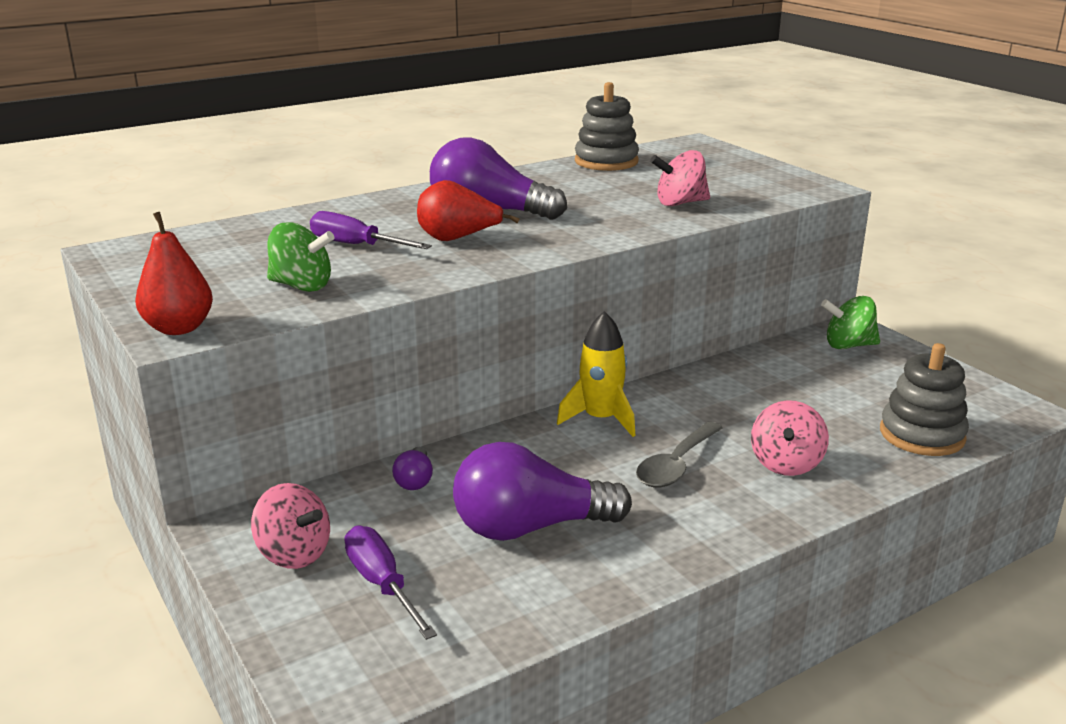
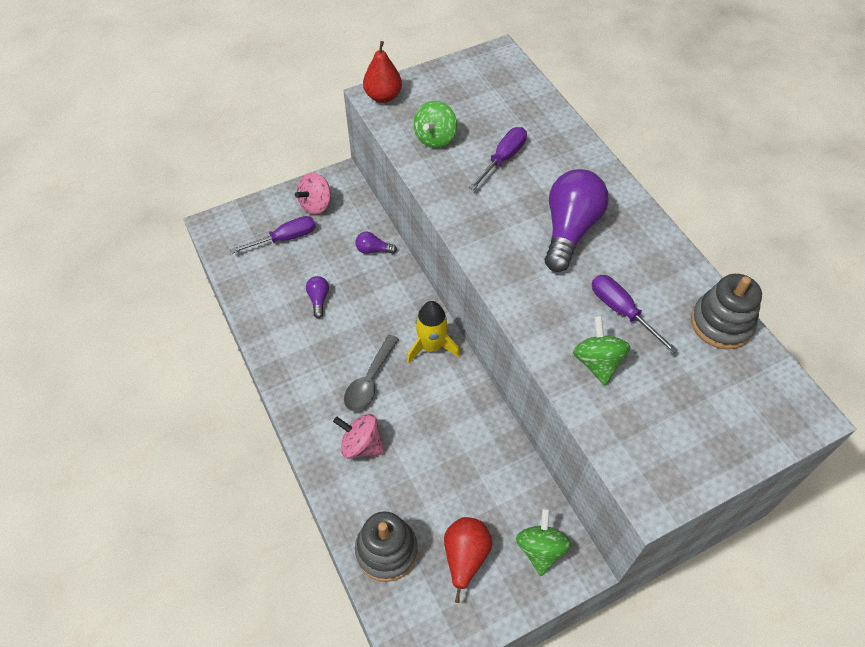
camera: 95 degrees right, 30 degrees up
(457, 239) = (512, 211): red pear -> red pear (465, 557)
(530, 527) = (318, 299): purple light bulb -> purple light bulb, size x0.44
(606, 193) = (621, 311): none -> purple screwdriver
(676, 465) = (369, 380): grey spoon -> grey spoon turned 105 degrees counterclockwise
(680, 203) = (597, 362): pink spinning top -> green spinning top

